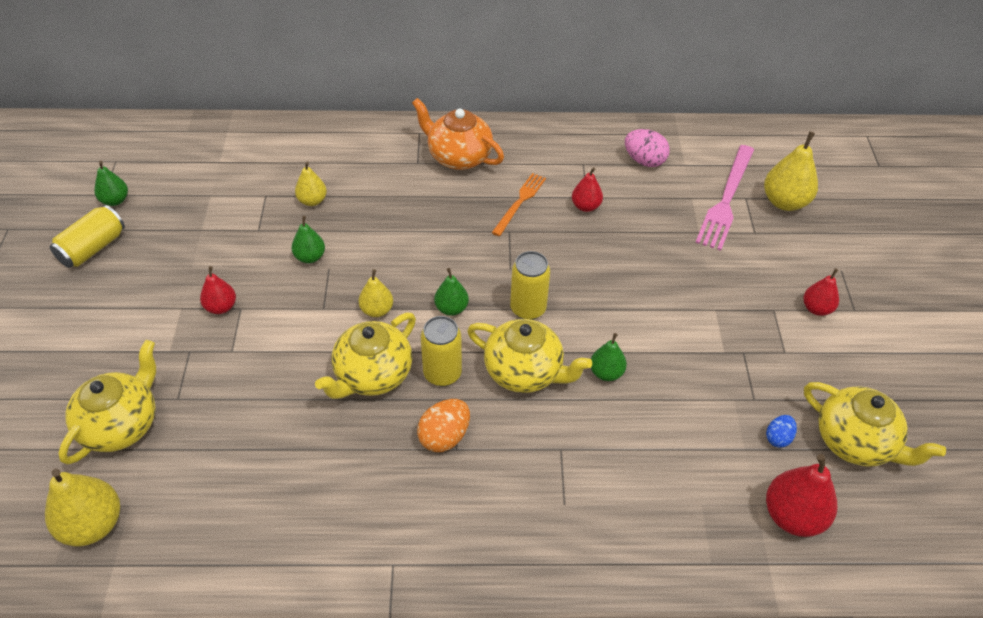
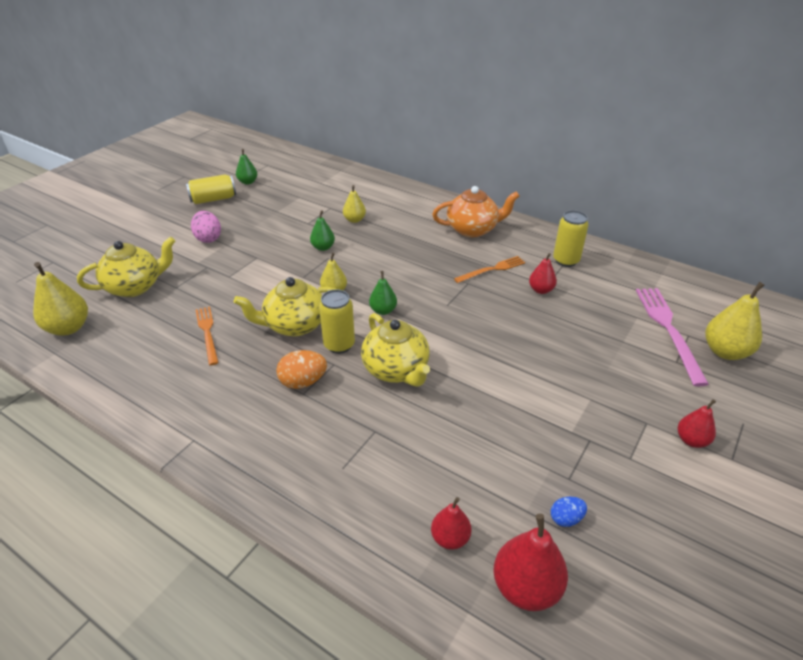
camera: 35 degrees right, 10 degrees down
(221, 307) = (247, 252): red pear -> red pear (450, 538)
(281, 437) = (207, 333): none -> orange fork
(458, 156) = (473, 229): orange teapot -> orange teapot turned 105 degrees clockwise
(528, 309) = (436, 333): yellow can -> yellow can (566, 260)
(606, 373) = (457, 399): green pear -> none
(644, 161) = (616, 279): pink egg -> pink egg (208, 238)
(726, 200) = (668, 330): pink fork -> pink fork turned 120 degrees clockwise
(855, 442) = (643, 563): yellow teapot -> none

